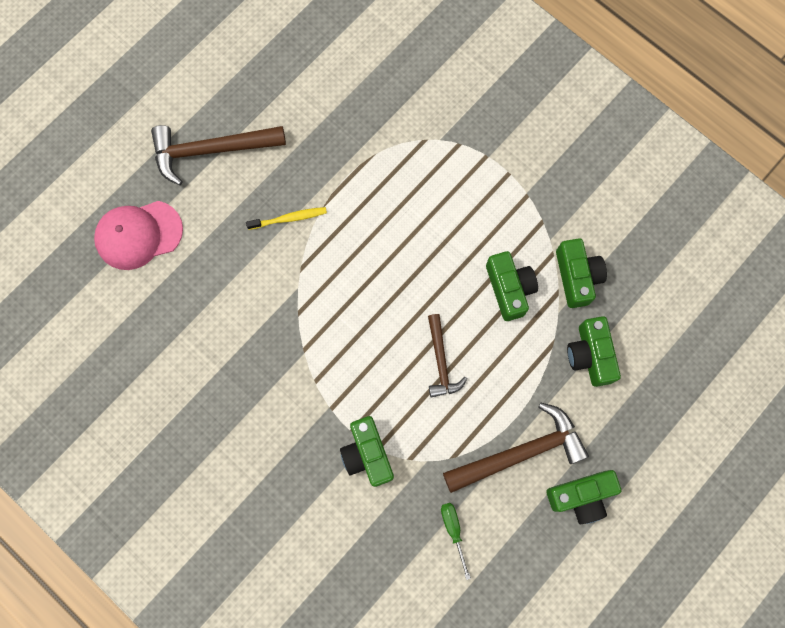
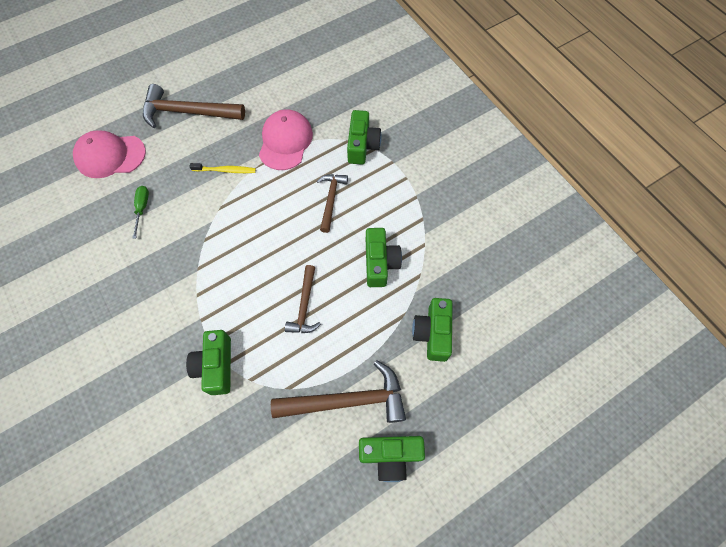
camera: 15 degrees right, 10 degrees down
(348, 161) = (285, 141): none -> pink cap
(429, 224) = (331, 200): none -> brown hammer
(453, 531) = (265, 455): green screwdriver -> green screwdriver (142, 208)
(576, 276) = (439, 267): green camera -> green camera (362, 145)

